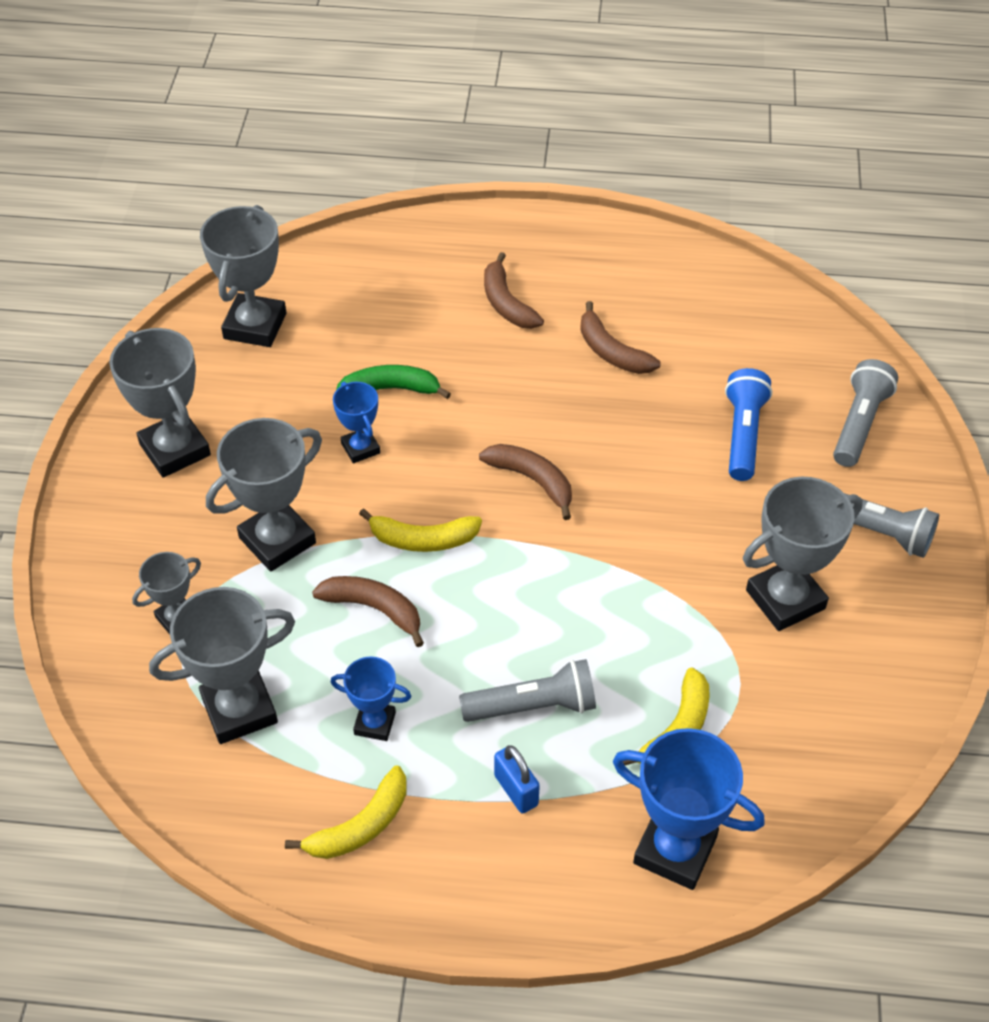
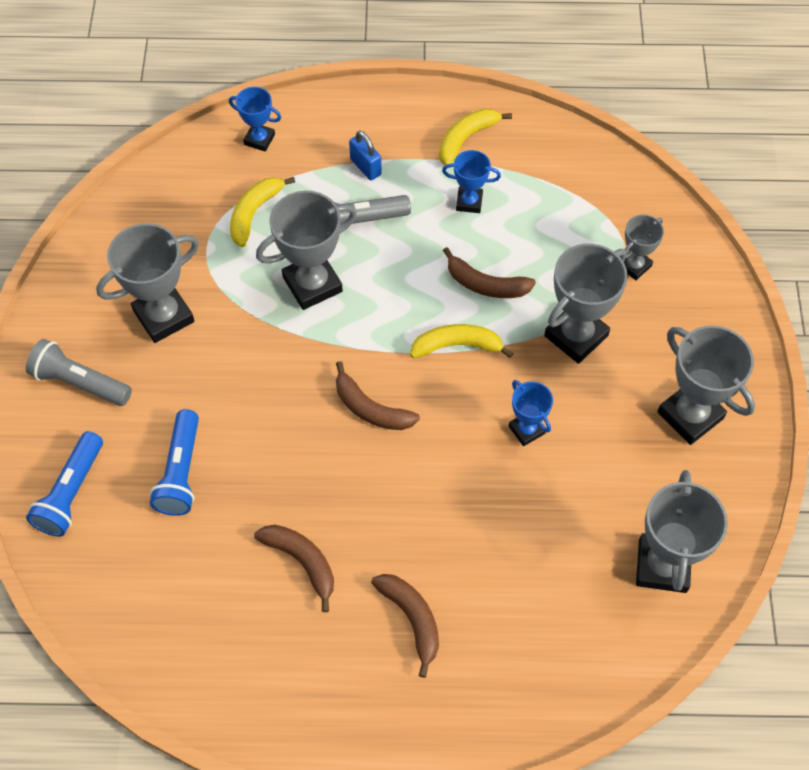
camera: 175 degrees right, 10 degrees up
(239, 710) = (567, 204): grey trophy -> grey trophy (312, 284)
(390, 389) = (512, 497): green banana -> none
(675, 850) = (259, 139): blue trophy -> blue trophy, size x0.56
(859, 424) = (71, 493): grey flashlight -> blue flashlight

